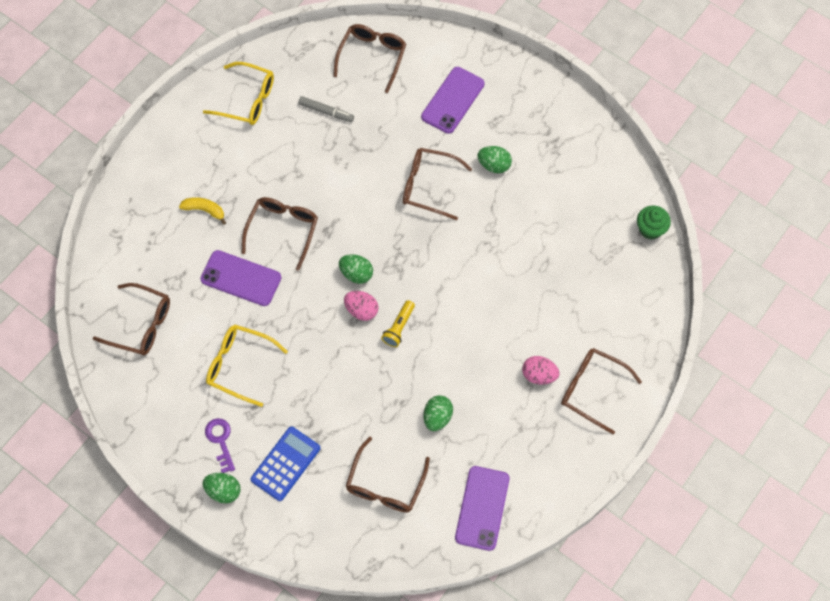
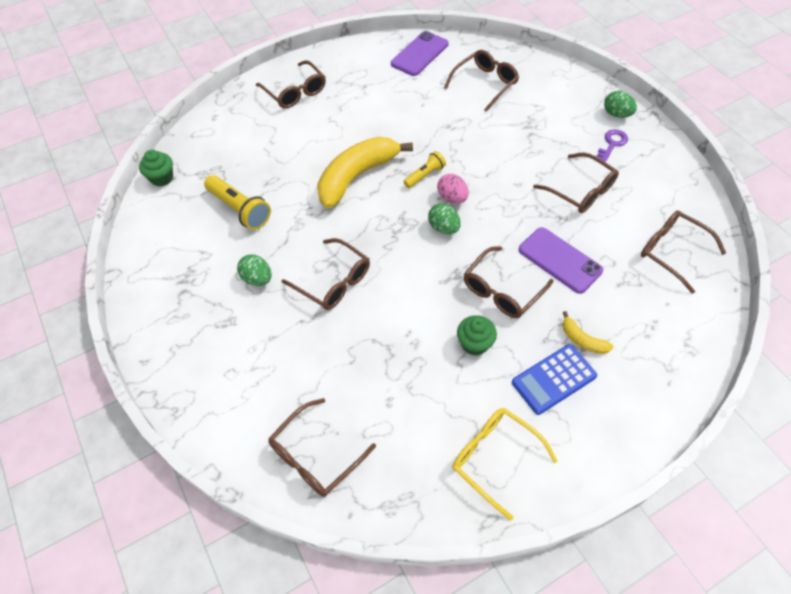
camera: 155 degrees left, 10 degrees down
(220, 441) = (611, 144): purple key -> purple key turned 150 degrees counterclockwise
(239, 365) = (581, 191): yellow glasses -> brown glasses
(285, 464) = (560, 116): blue calculator -> blue calculator (553, 379)
(290, 176) = (474, 343): none -> green cupcake
(326, 111) = (404, 404): grey marker -> none
(437, 417) = (424, 109): green egg -> none
(452, 100) = (255, 362): purple phone -> none
(465, 301) = (357, 176): none -> yellow banana
(539, 375) = (329, 111): pink egg -> none
(553, 223) = (239, 209): none -> yellow flashlight

